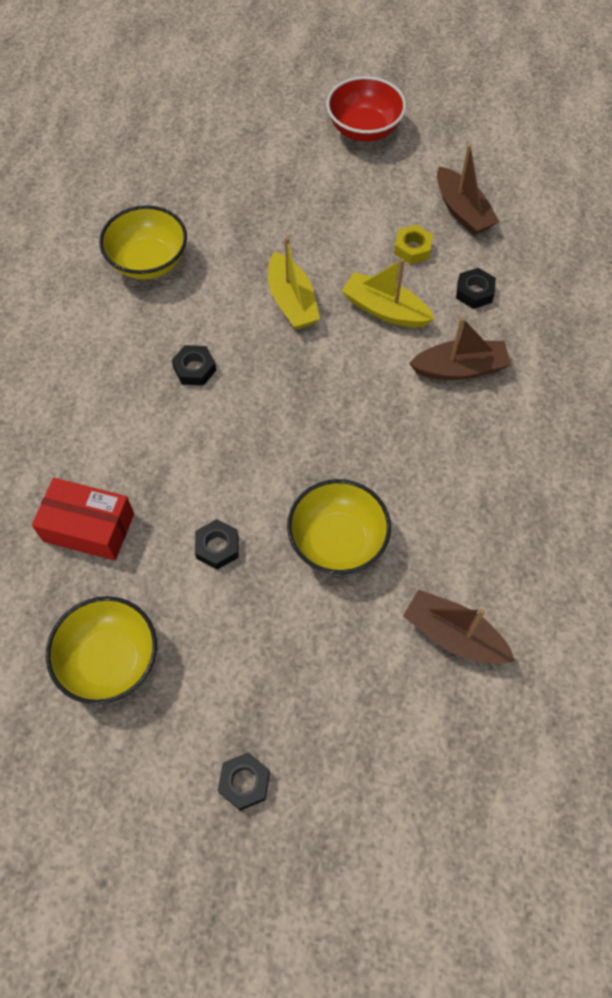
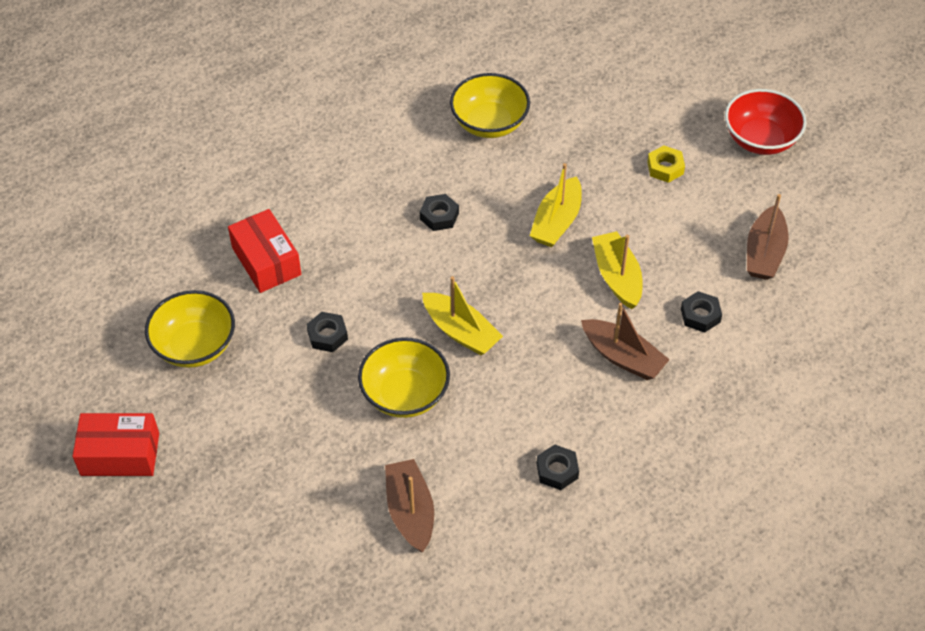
camera: 45 degrees right, 10 degrees down
(154, 826) = (120, 454): none -> red box
(244, 782) = (192, 477): black nut -> black nut (557, 470)
(321, 450) = (461, 331): none -> yellow boat
(412, 248) = (691, 251): yellow nut -> yellow nut (665, 168)

